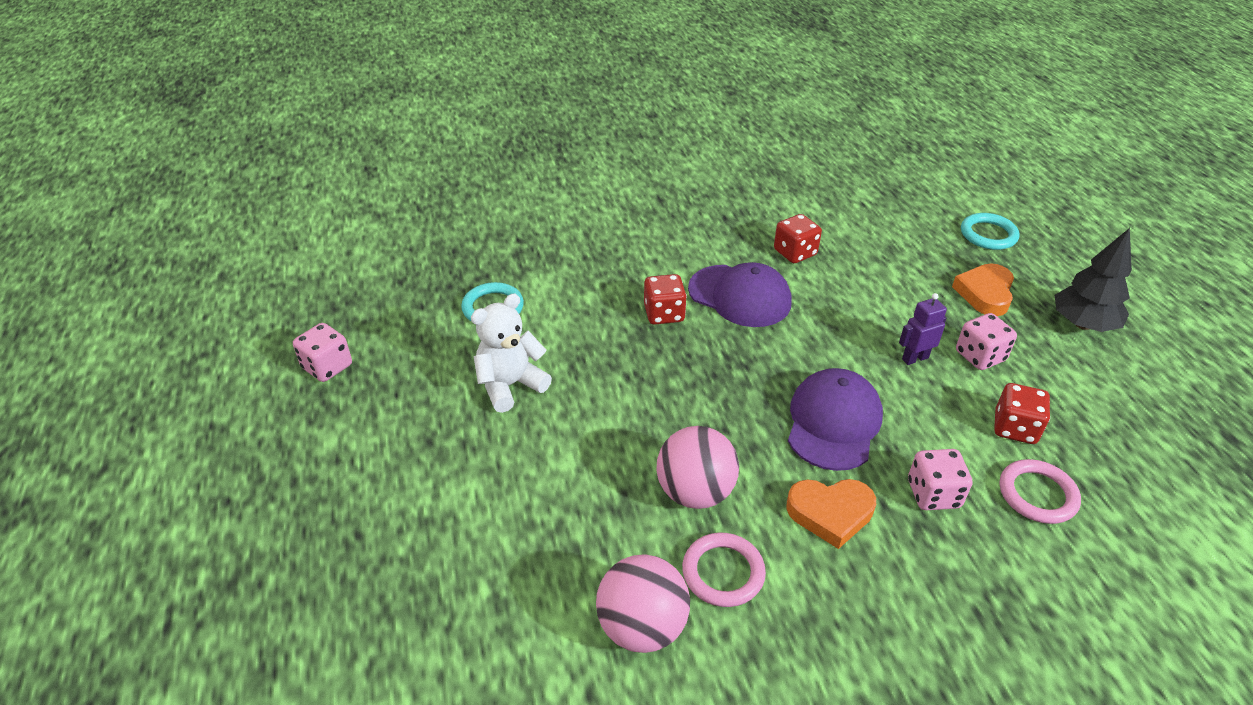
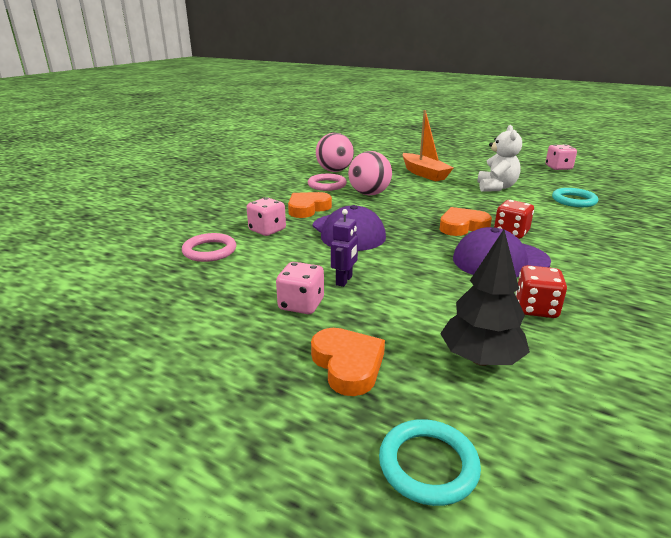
camera: 135 degrees right, 15 degrees down
(522, 493) = (424, 174): none -> orange boat
(692, 351) = (462, 226): none -> orange heart
(1014, 428) = (242, 273): red dice -> none
(1083, 324) = (227, 386): black tree -> black tree (480, 359)

